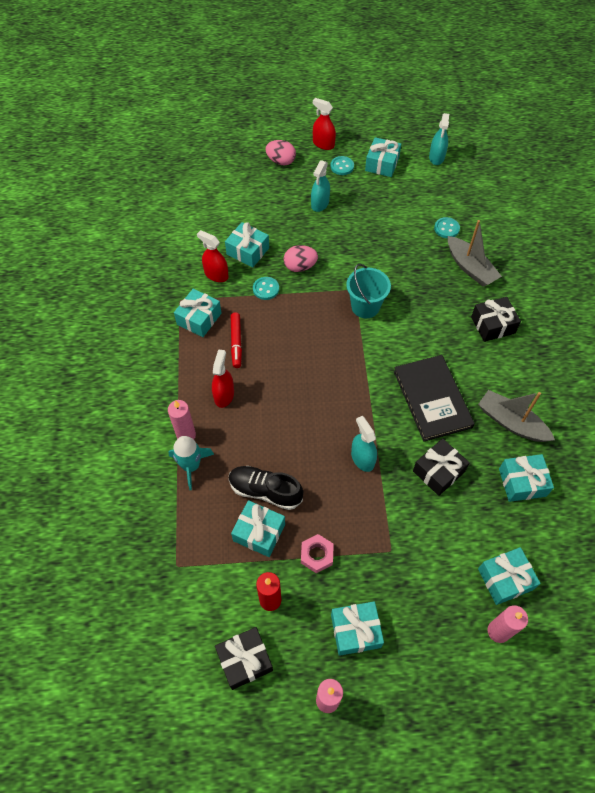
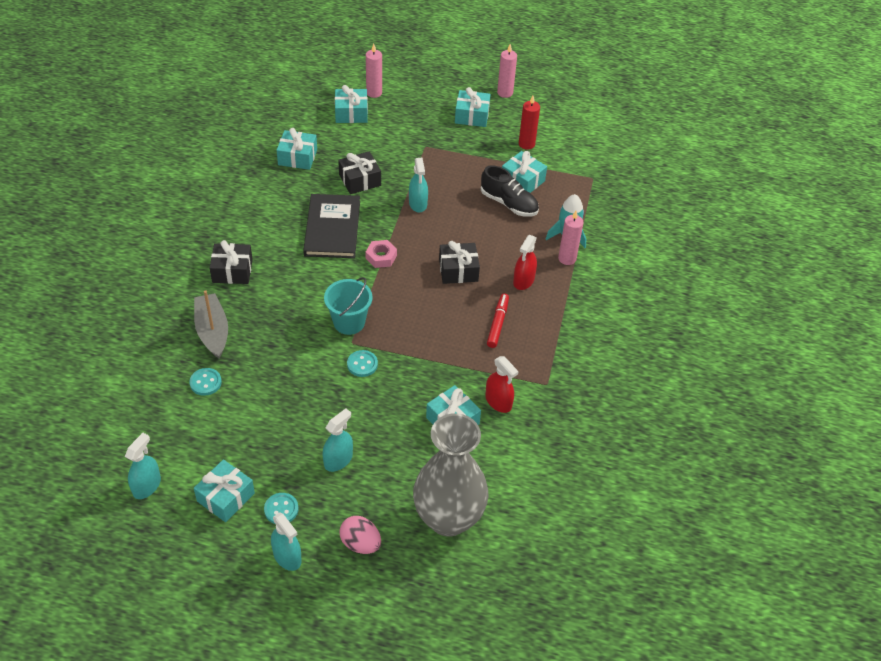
camera: 165 degrees left, 10 degrees down
(199, 319) = (530, 358): turquoise gift -> none
(228, 189) = (448, 518): none -> grey vase
(245, 660) = (554, 121): black gift -> black gift (458, 270)
(266, 289) = (447, 370): turquoise button -> turquoise button (362, 364)
(300, 267) = (399, 384): pink egg -> none
(317, 555) = (482, 158): pink nut -> pink nut (381, 257)
(323, 144) = (287, 557): red spray bottle -> turquoise spray bottle
(511, 422) = (276, 195): grey boat -> none

